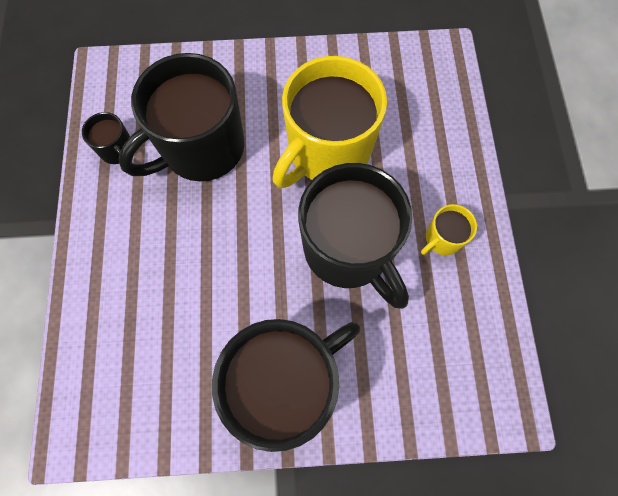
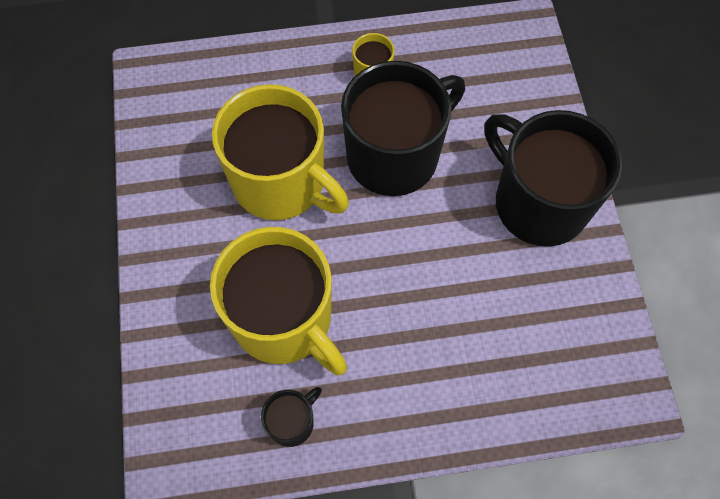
camera: 95 degrees left, 5 degrees down
(201, 148) = (284, 320): black mug -> yellow mug

